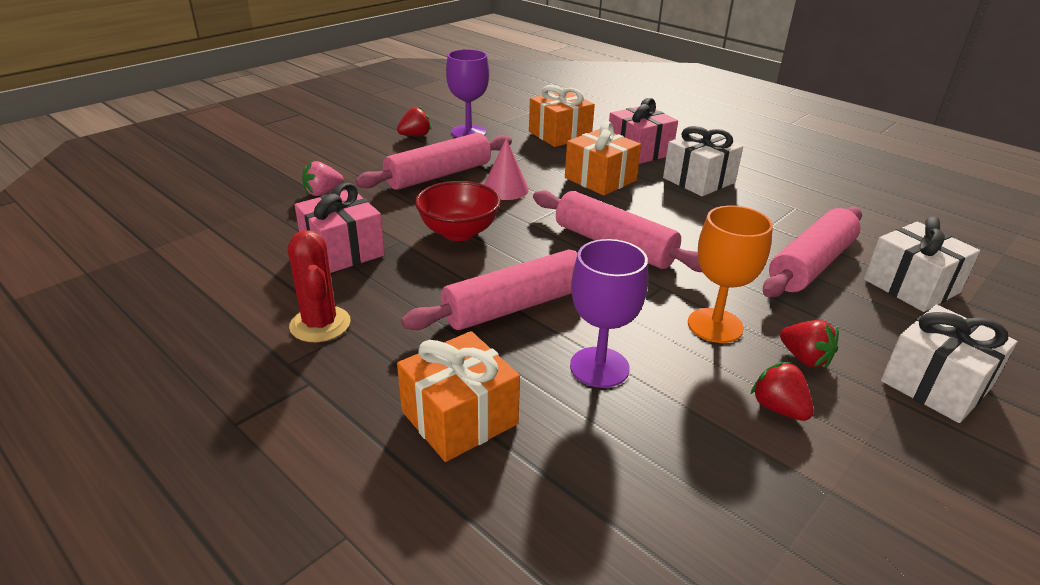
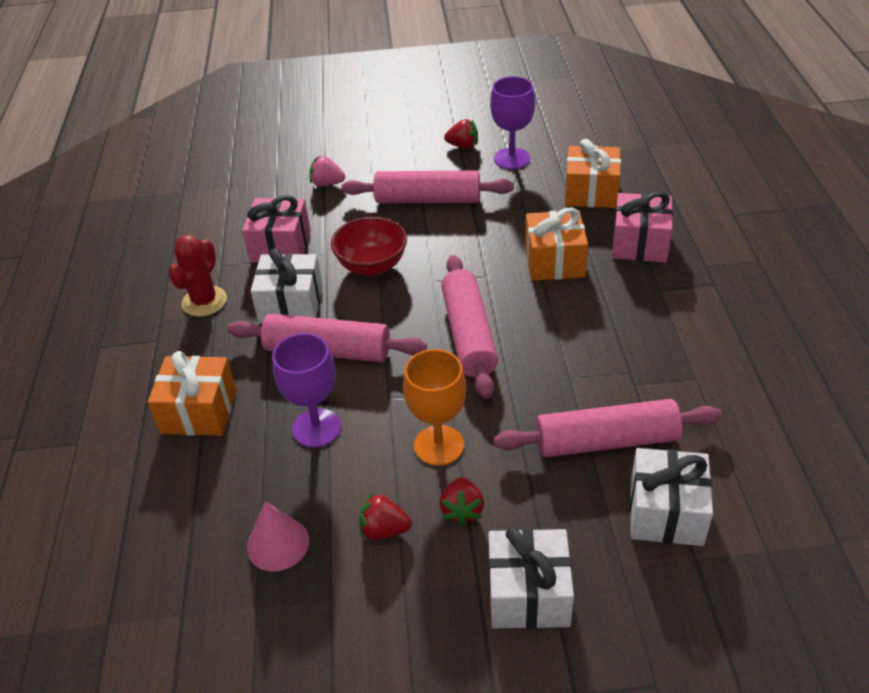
camera: 45 degrees right, 10 degrees up
(505, 189) = (460, 237): pink cone -> pink cone (278, 544)
(699, 180) = (646, 303): white gift -> white gift (291, 304)
(778, 408) = (384, 530): red strawberry -> red strawberry turned 90 degrees counterclockwise

